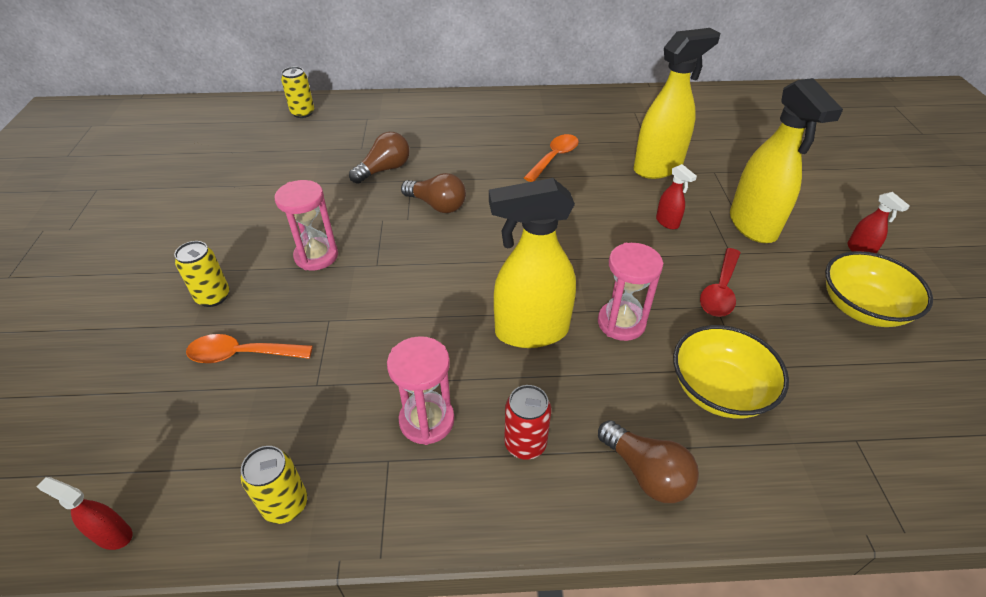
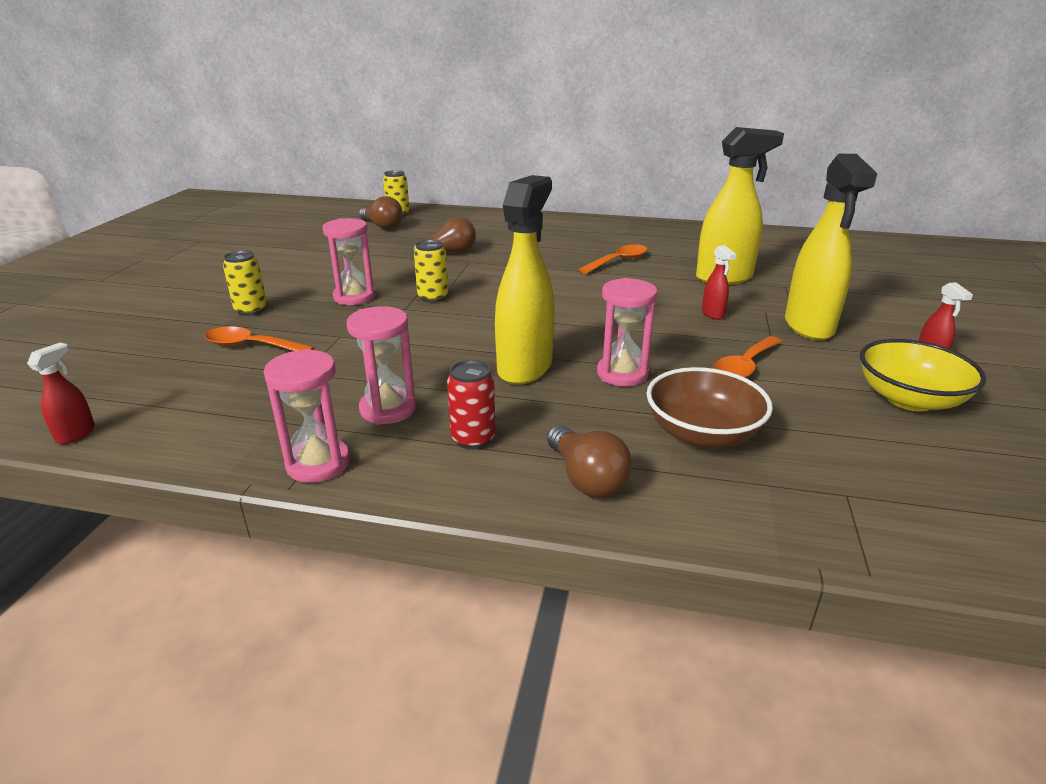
camera: 15 degrees right, 15 degrees down
(113, 535) = (76, 434): red spray bottle -> red spray bottle turned 75 degrees clockwise
(285, 505) = (227, 441): yellow can -> yellow can (433, 297)
(394, 515) = (318, 463): none -> pink hourglass
(437, 205) = (484, 279): brown light bulb -> brown light bulb (382, 226)
(531, 331) = (525, 367): yellow spray bottle -> yellow spray bottle turned 105 degrees clockwise
(719, 390) = (702, 434): yellow bowl -> brown bowl
(720, 291) = (744, 366): red spoon -> orange spoon

